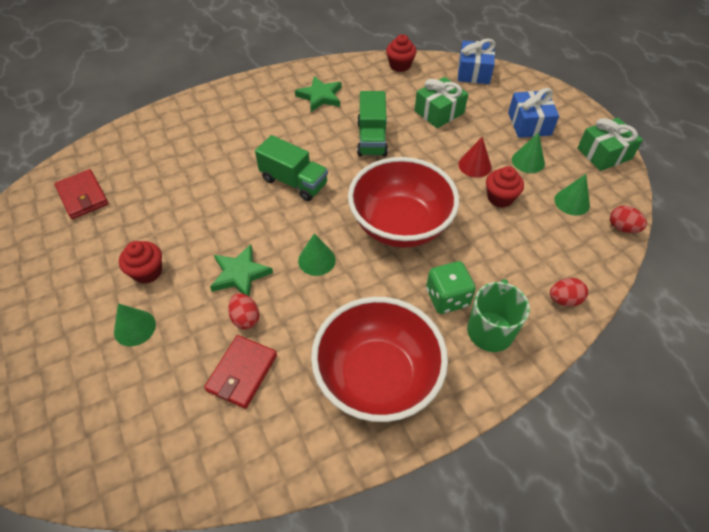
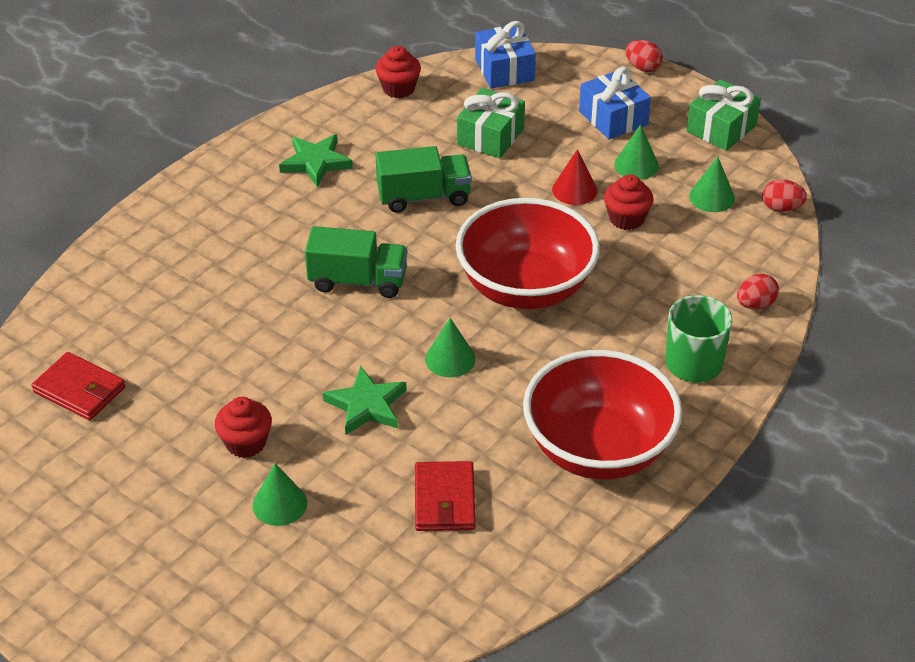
camera: 25 degrees left, 10 degrees down
(245, 318) = (408, 447): red egg -> red egg (642, 67)
(372, 139) = (423, 197): green truck -> green truck turned 75 degrees counterclockwise
(447, 298) = (627, 346): green dice -> none

